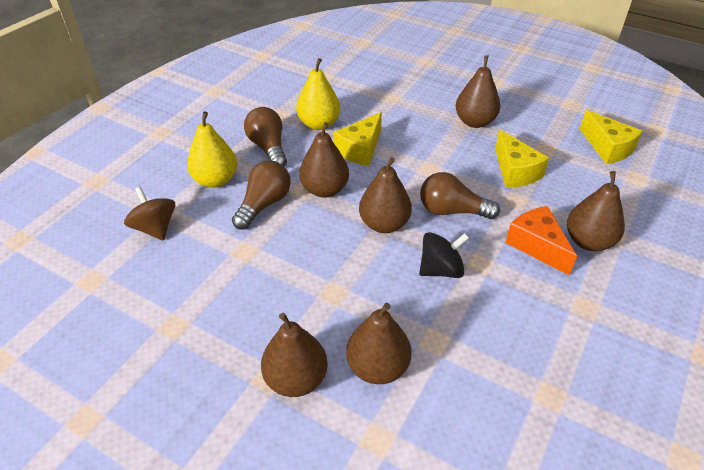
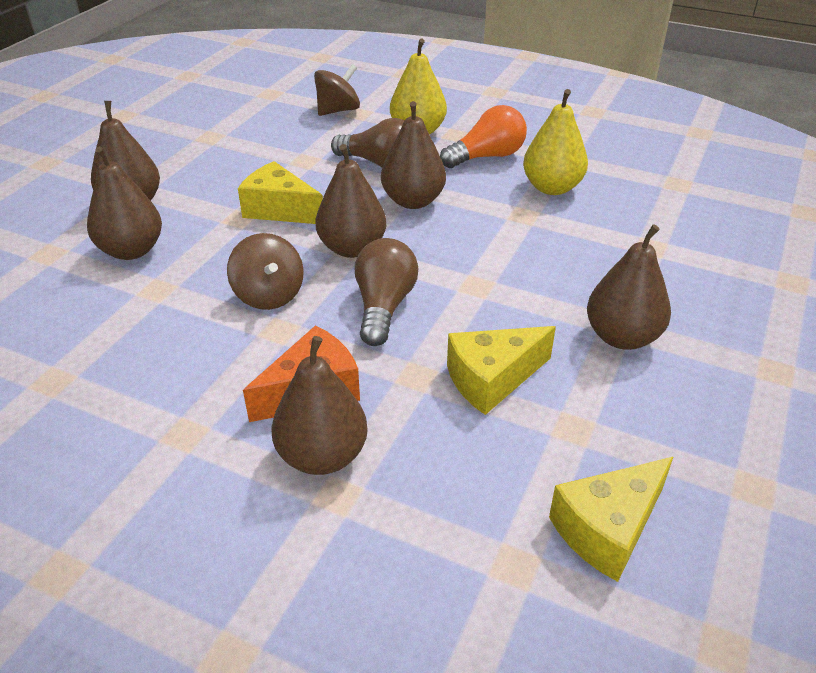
camera: 85 degrees right, 5 degrees down
(268, 148) = (487, 156): brown light bulb -> orange light bulb
(360, 149) = (504, 223): yellow cheese -> yellow cheese (279, 210)
(441, 269) = (269, 295): black spinning top -> brown spinning top

